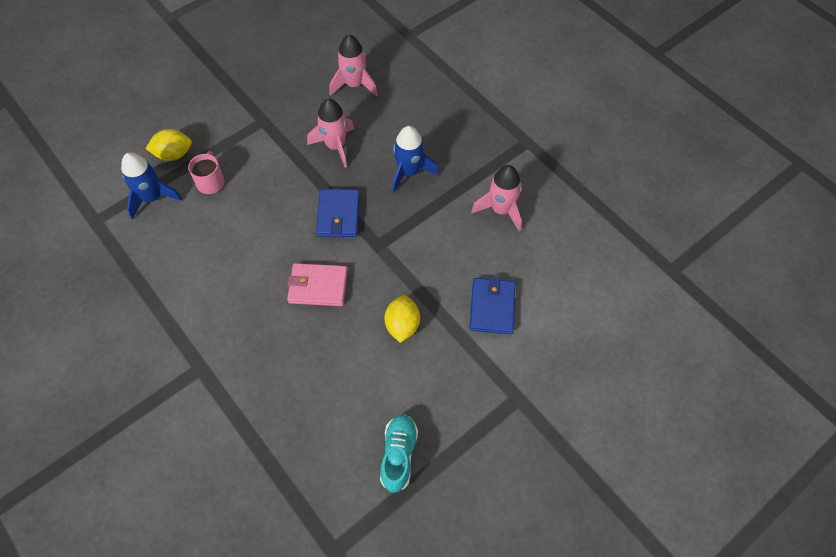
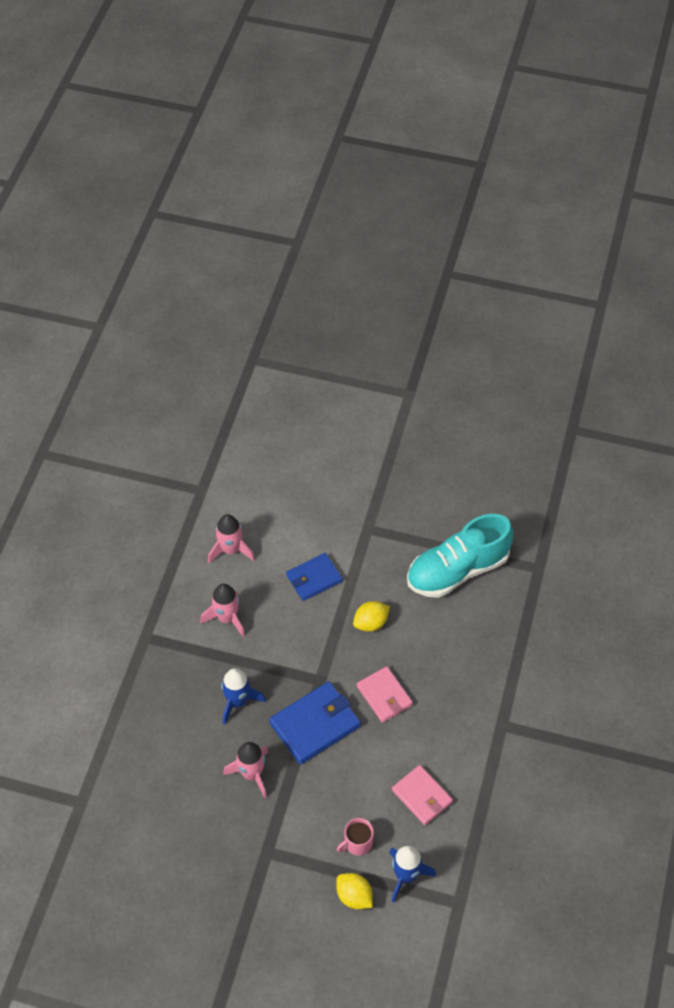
camera: 125 degrees left, 5 degrees down
(201, 253) = (422, 796): none -> pink wallet
(338, 215) = (315, 724): blue wallet -> blue wallet, size x1.52
(354, 85) = (174, 806): pink rocket -> pink rocket (231, 550)
(398, 455) = (457, 570): turquoise shoe -> turquoise shoe, size x1.96

